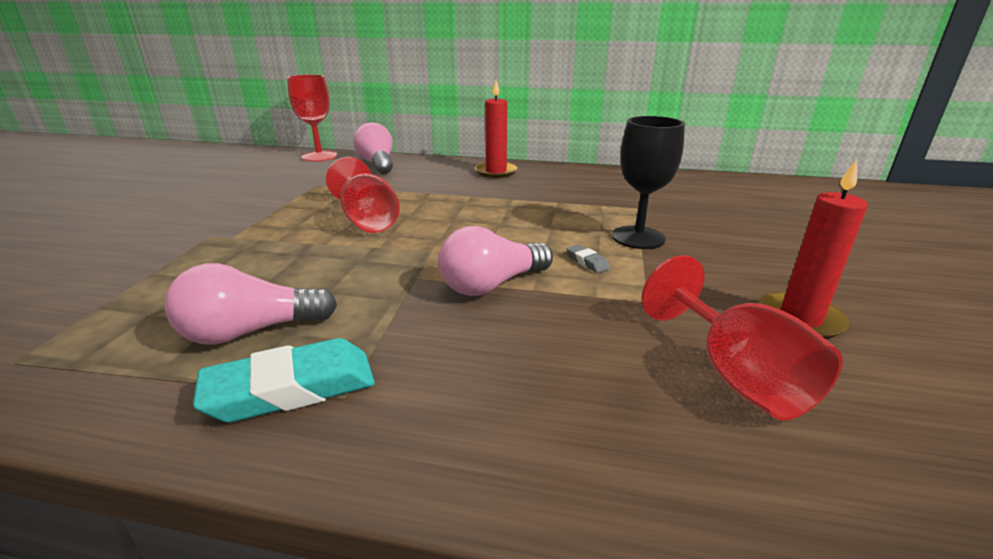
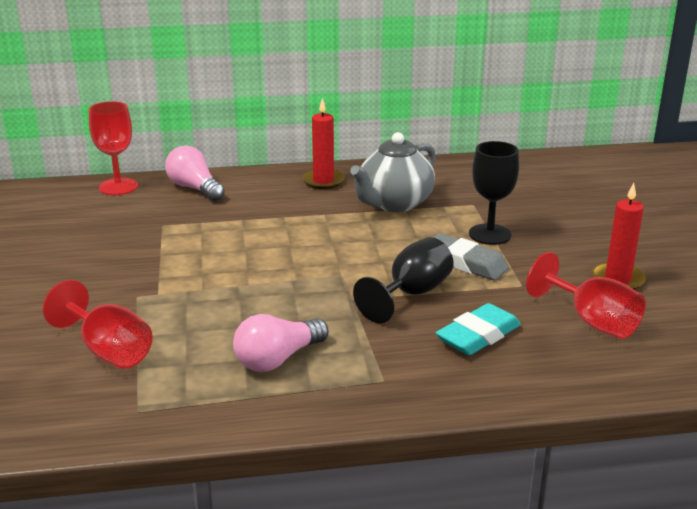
camera: 20 degrees left, 0 degrees up
(291, 389) = (347, 384): turquoise eraser -> turquoise eraser (478, 336)
(367, 220) = (259, 256): red goblet -> red goblet (109, 351)
(492, 285) = (411, 294): pink light bulb -> black goblet
(549, 196) = (394, 203): none -> grey teapot
(587, 262) = (465, 263): grey eraser -> grey eraser, size x2.24

